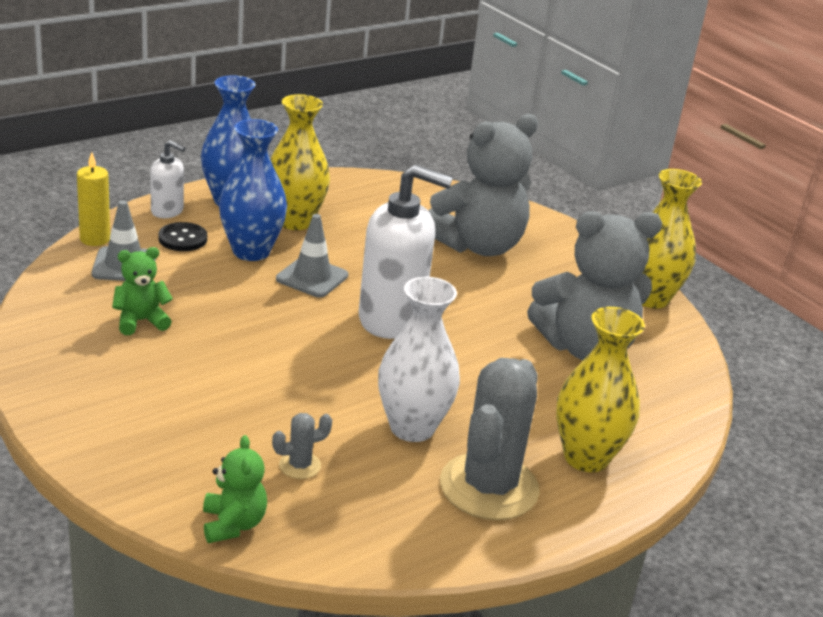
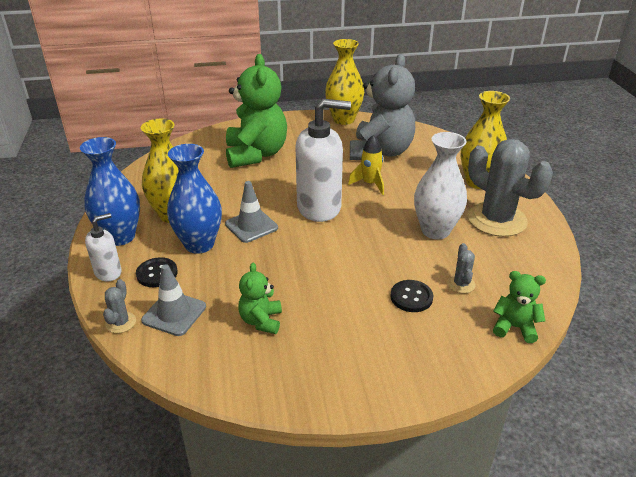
camera: 60 degrees left, 5 degrees up
(95, 239) = (121, 322): yellow candle -> grey cactus
(245, 425) = (411, 297): none -> black button
(391, 319) = (319, 207): white soap dispenser -> white soap dispenser turned 45 degrees clockwise
(478, 246) = (256, 154): grey teddy bear -> green teddy bear
(486, 352) = (370, 184): none -> yellow rocket

